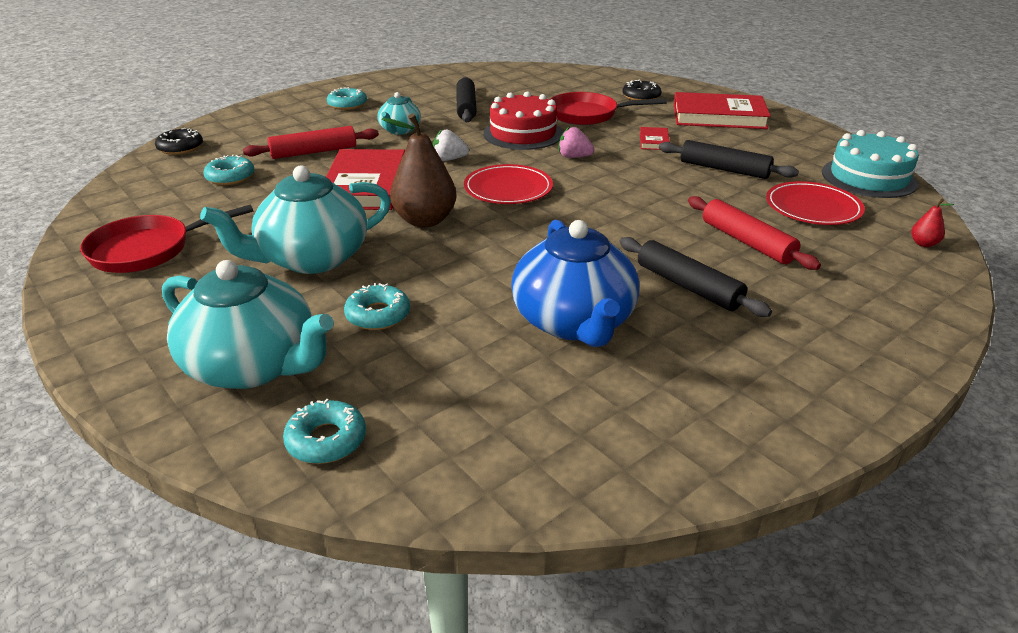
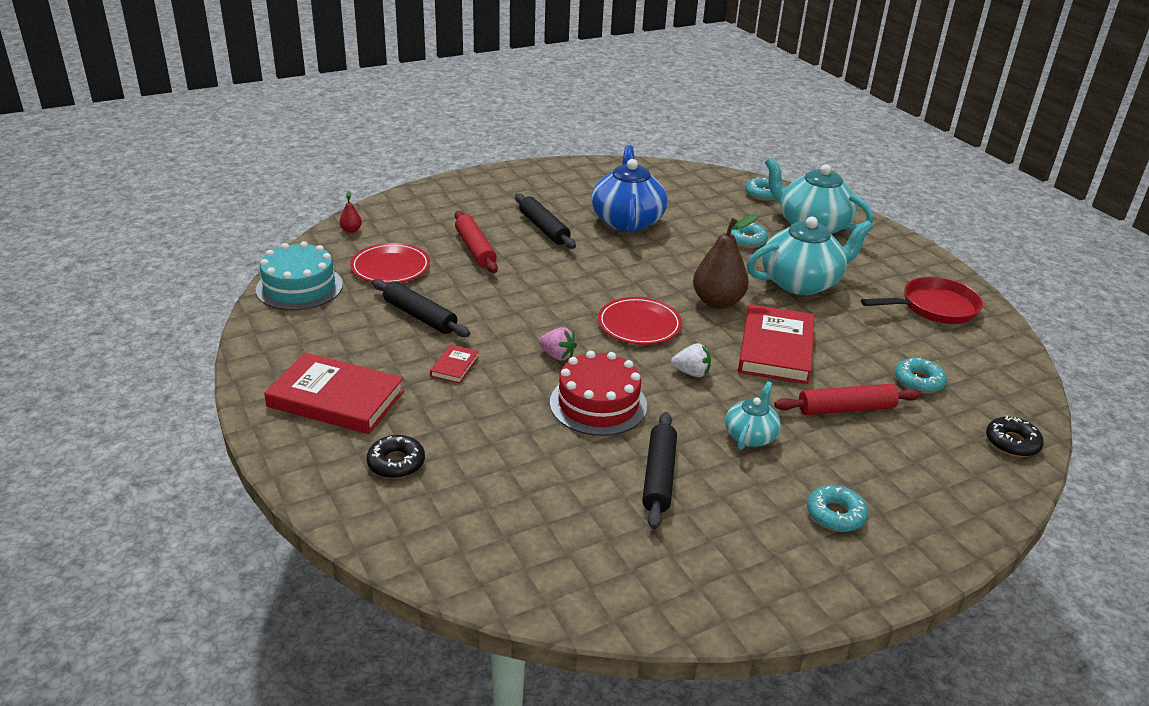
camera: 170 degrees left, 0 degrees up
(587, 115) = (499, 430): red pan -> none

